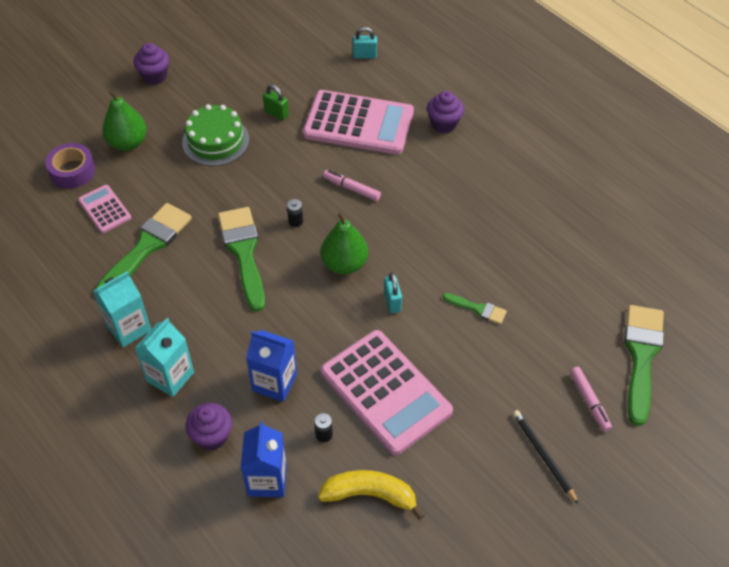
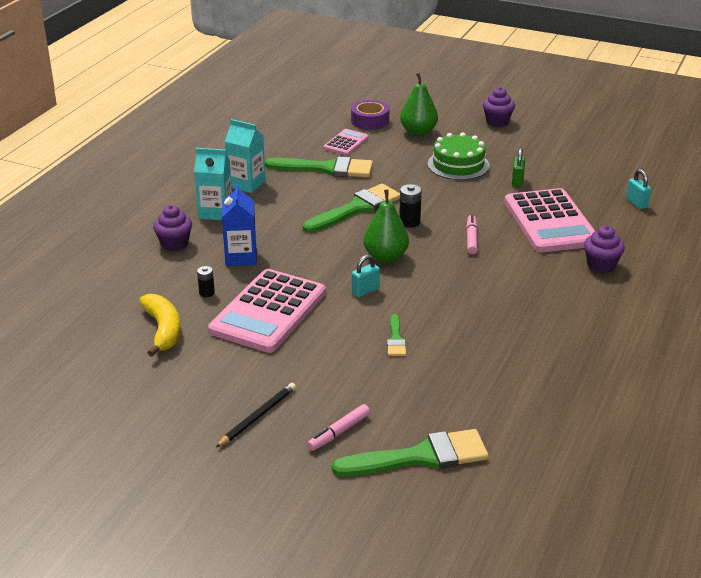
camera: 65 degrees right, 20 degrees down
(267, 480) = (150, 278): blue carton -> none
(295, 221) = (409, 222): black battery -> black battery, size x1.51

